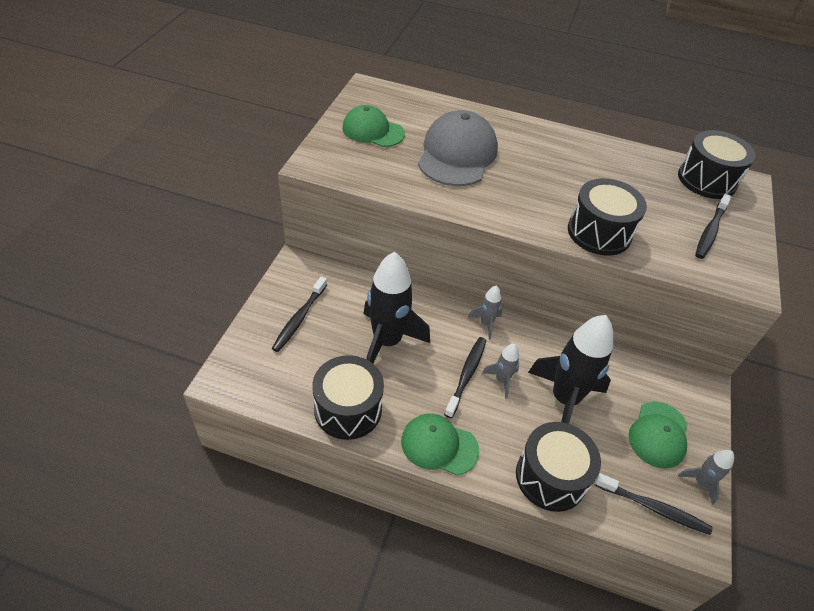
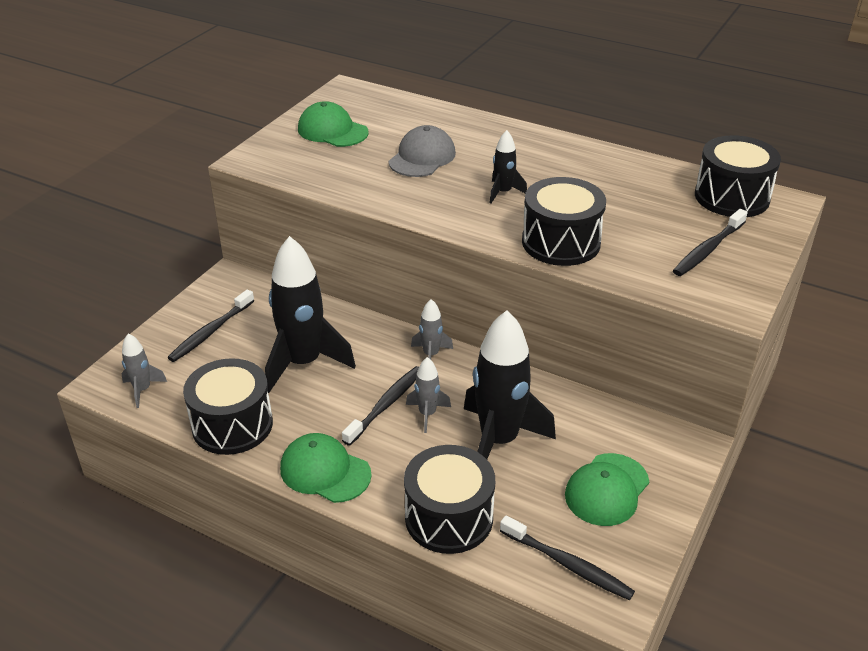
camera: 15 degrees right, 10 degrees down
(457, 154) = (422, 157): grey cap -> grey cap, size x0.64
(535, 186) = (503, 192): none -> black rocket
(701, 482) = (642, 546): grey rocket -> grey rocket (142, 390)

